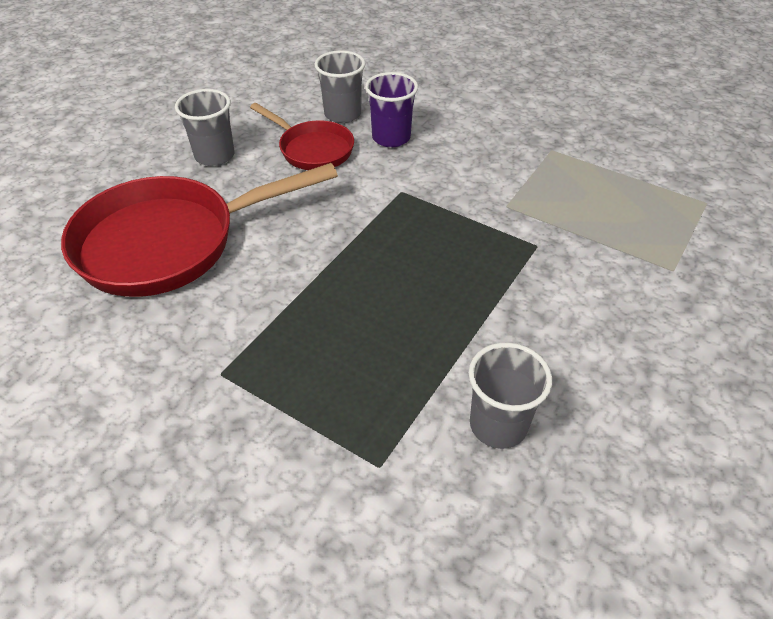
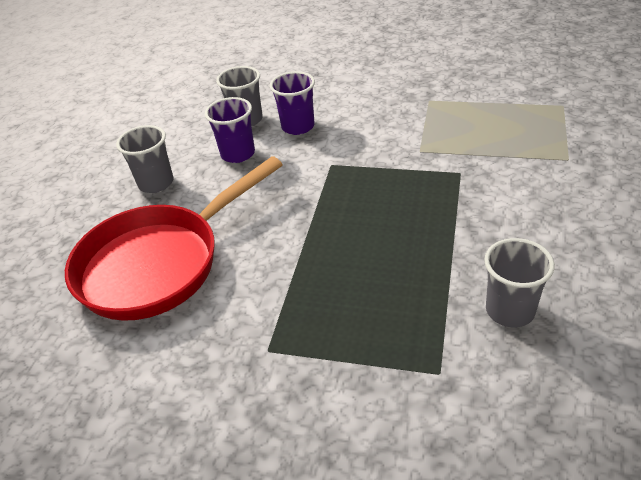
camera: 15 degrees left, 5 degrees down
(312, 149) = (238, 154): red pan -> purple cup

